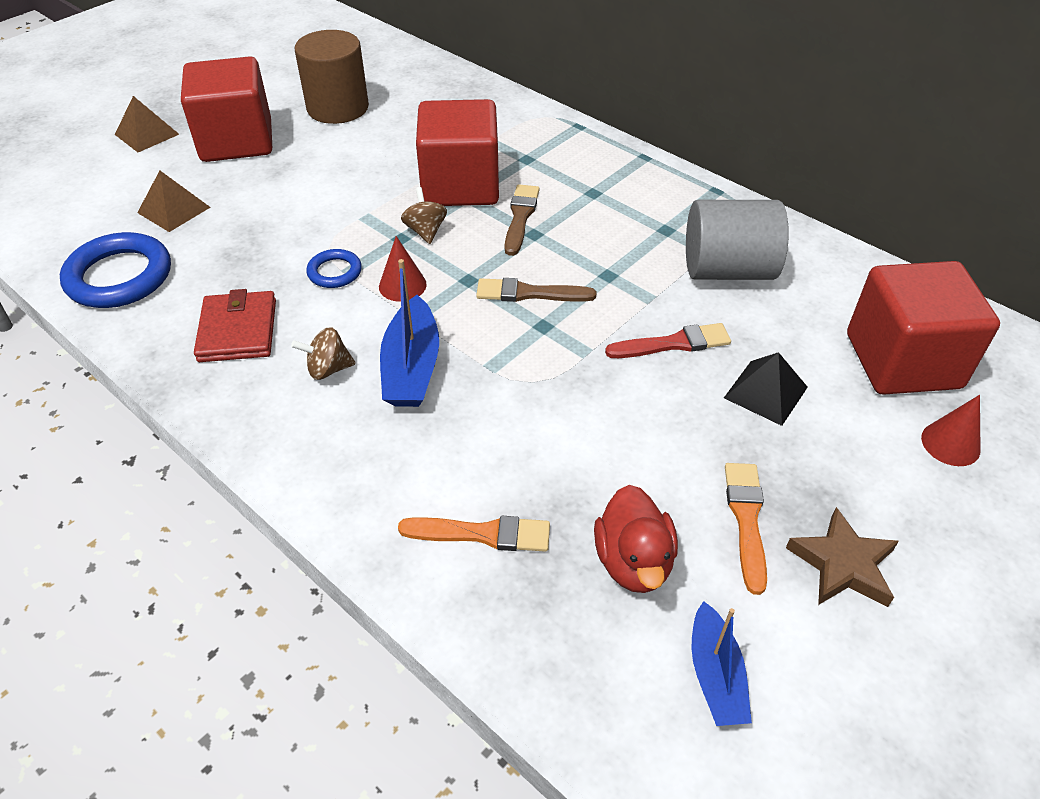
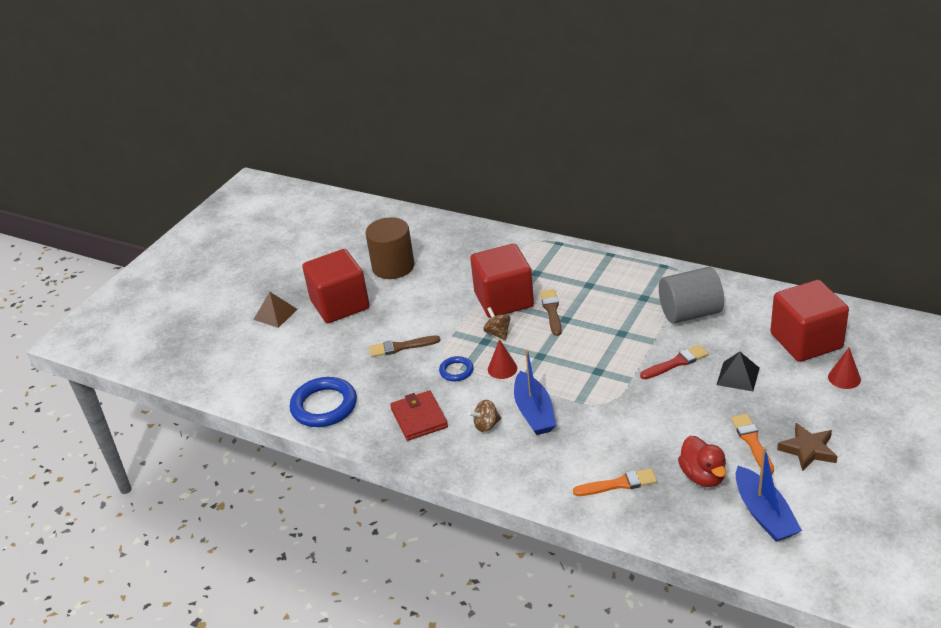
camera: 10 degrees left, 10 degrees down
(173, 210) = (329, 358): brown pyramid -> none
(529, 293) = (580, 355): brown brush -> brown brush (401, 347)
(715, 675) = (764, 514): blue boat -> blue boat, size x1.50

